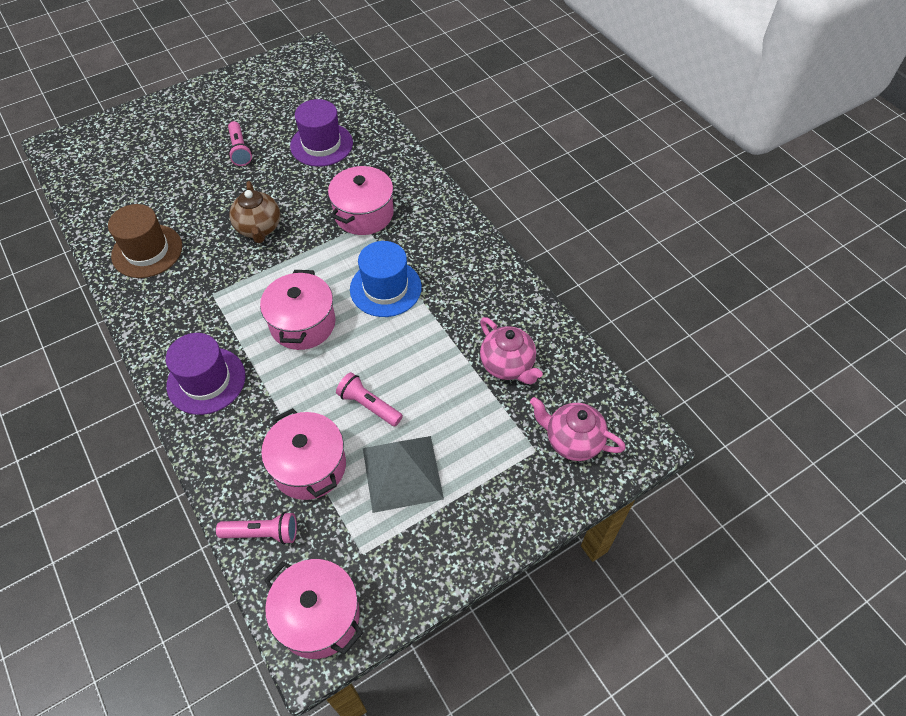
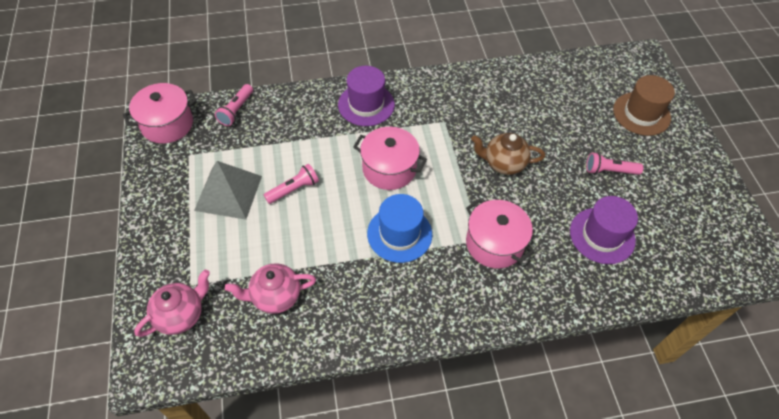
camera: 110 degrees right, 0 degrees up
(147, 251) = (504, 92): brown hat -> brown hat (641, 114)
(309, 466) = (266, 143): pink pot -> none

